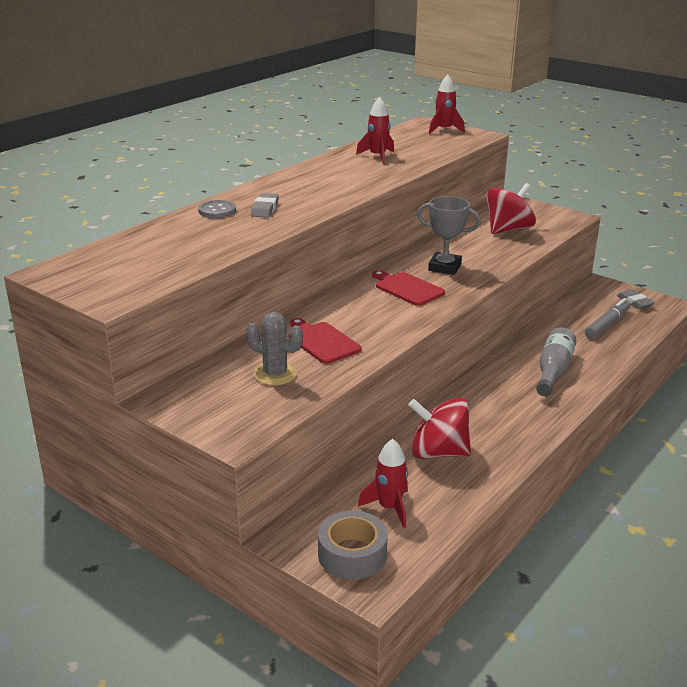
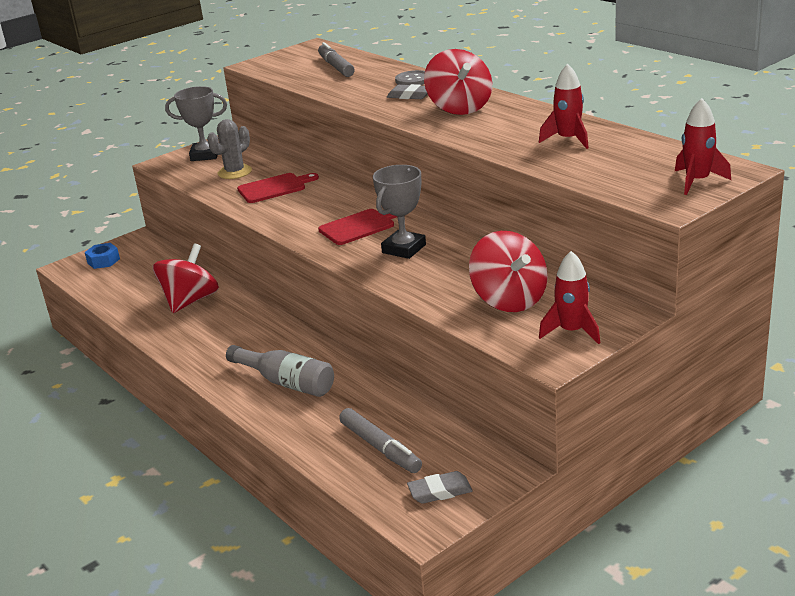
camera: 105 degrees right, 0 degrees up
(150, 250) = (336, 67): none -> grey marker
(213, 407) = (205, 155): none -> grey trophy
(303, 189) = (459, 108): none -> red spinning top
(352, 554) = (103, 261): grey tape -> blue nut
(389, 508) = (139, 276): red rocket -> red rocket (571, 331)

